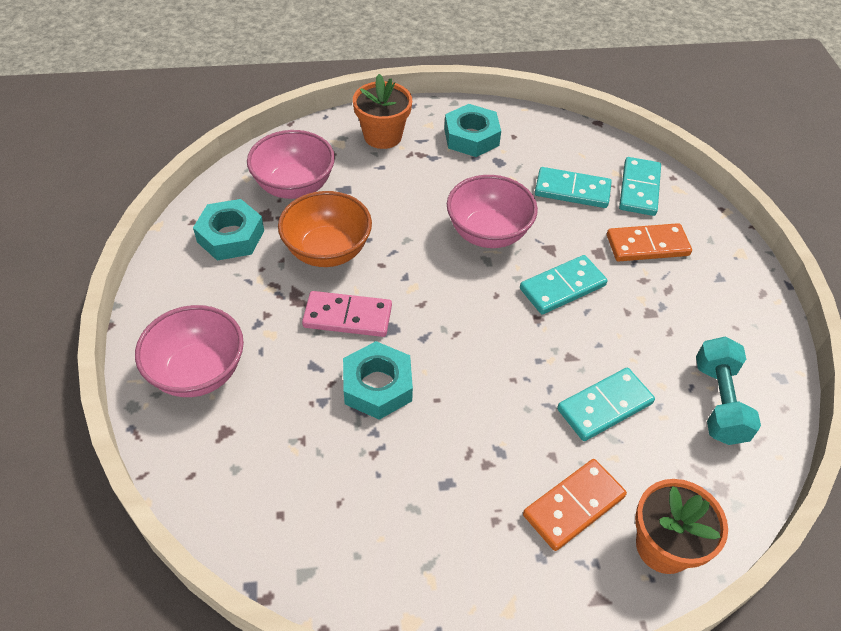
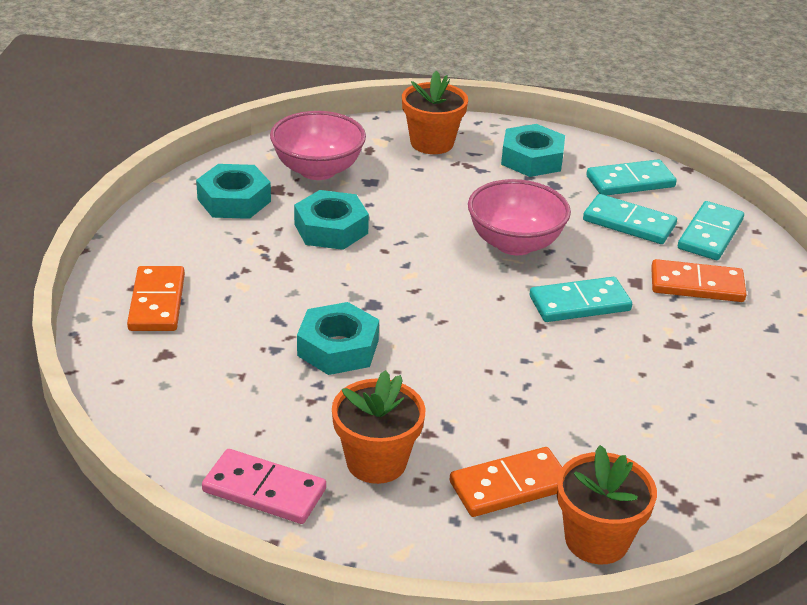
camera: 15 degrees right, 15 degrees down
(198, 372) = (157, 302): pink bowl -> orange domino
(327, 251) = (331, 229): orange bowl -> turquoise nut
(347, 317) = (330, 286): pink domino -> pink domino (264, 490)
(453, 509) = (376, 462): none -> orange flower pot
(605, 406) = (582, 412): turquoise domino -> turquoise domino (630, 182)
(719, 402) = (719, 434): turquoise dumbbell -> none

